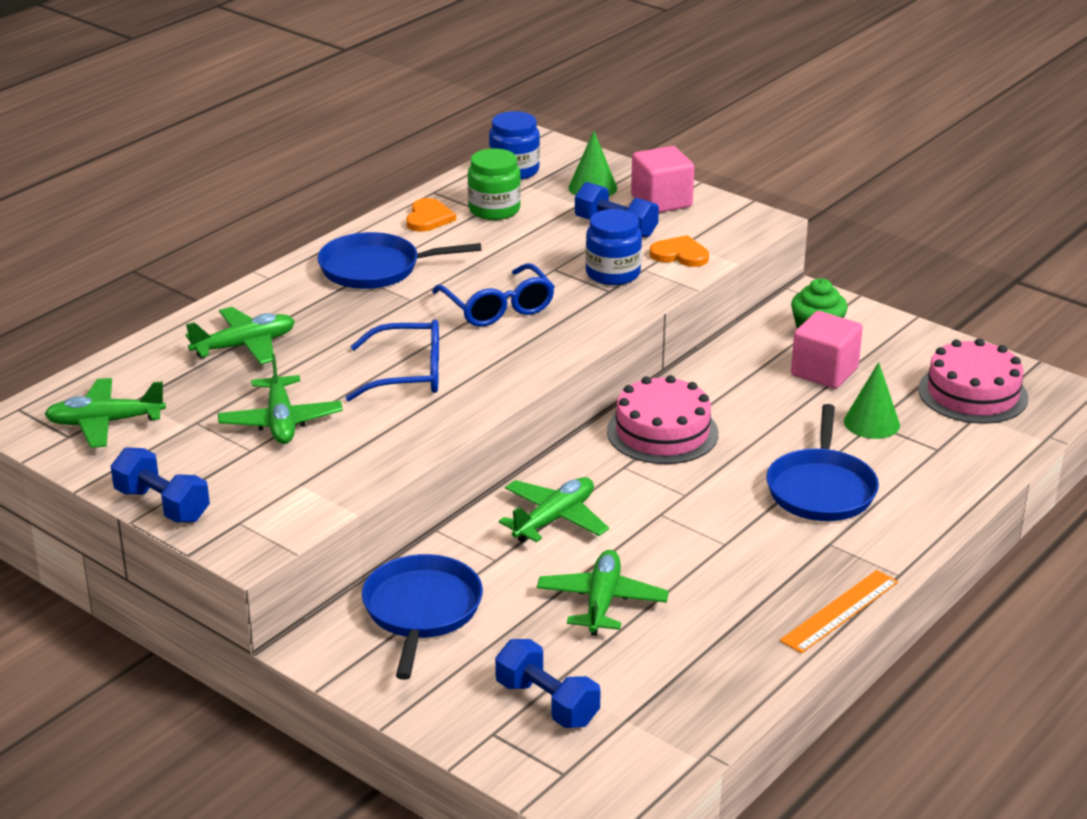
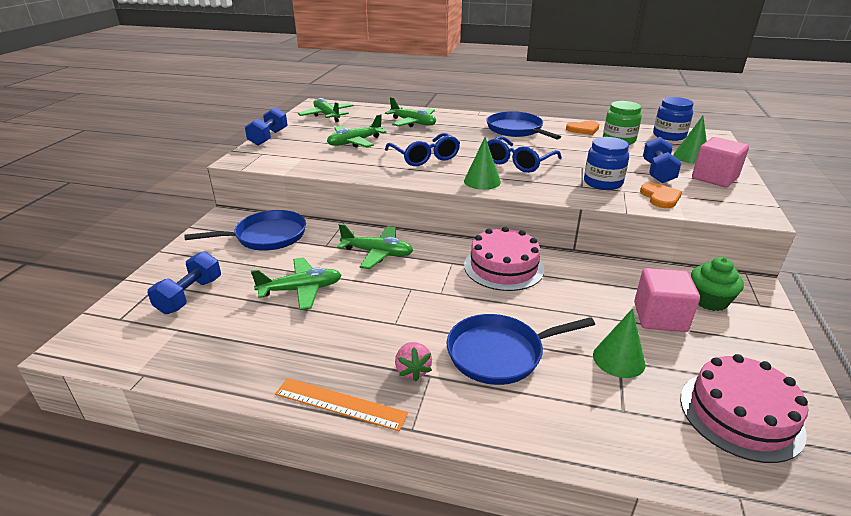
camera: 65 degrees right, 0 degrees up
(534, 353) = (482, 181): none -> green cone
(815, 552) = (413, 370): none -> pink strawberry

